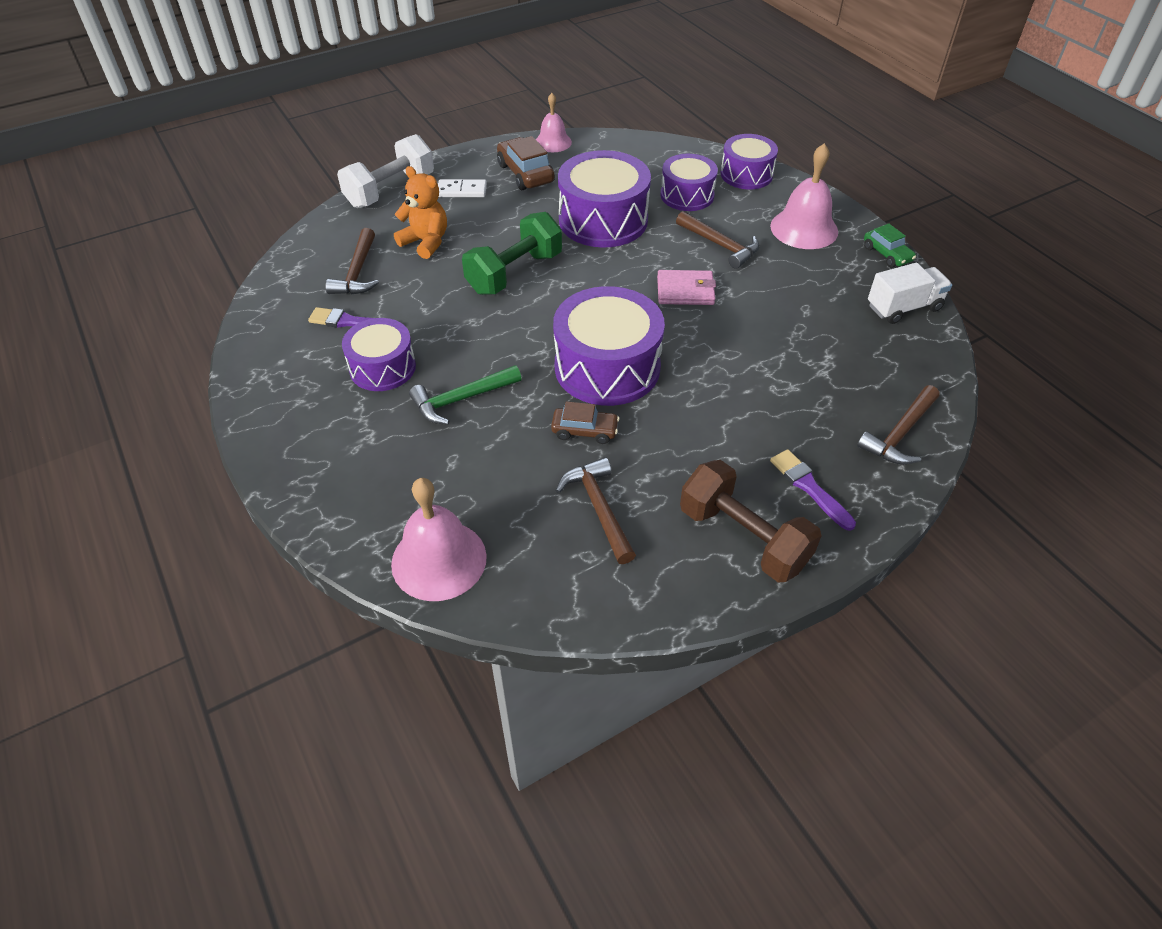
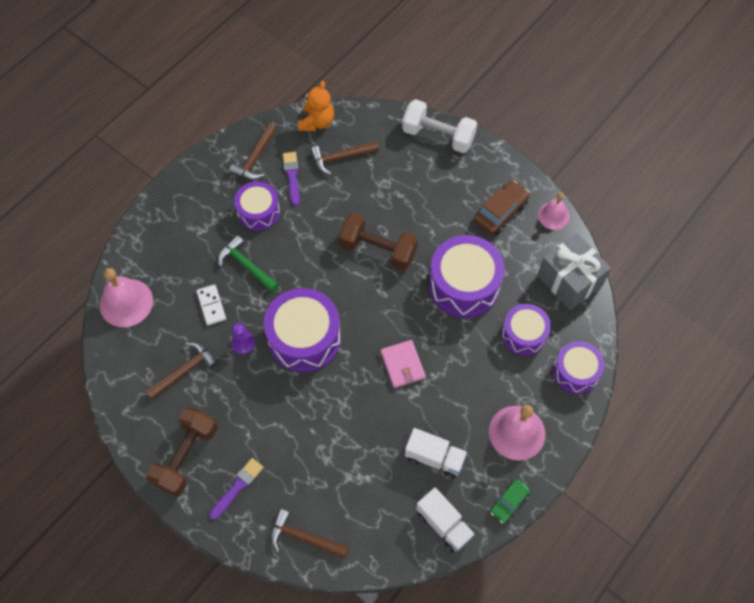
camera: 70 degrees right, 15 degrees up
(426, 242) = (389, 183): orange teddy bear -> orange teddy bear (317, 122)
(462, 191) = (458, 180): white domino -> white domino (211, 305)
(514, 273) = (378, 249): green dumbbell -> brown dumbbell
(585, 431) = (243, 343): brown car -> purple pawn
(637, 152) = (569, 280): none -> grey gift
(720, 245) = (467, 375): brown hammer -> brown hammer (255, 158)
(817, 294) = (434, 457): none -> white truck

